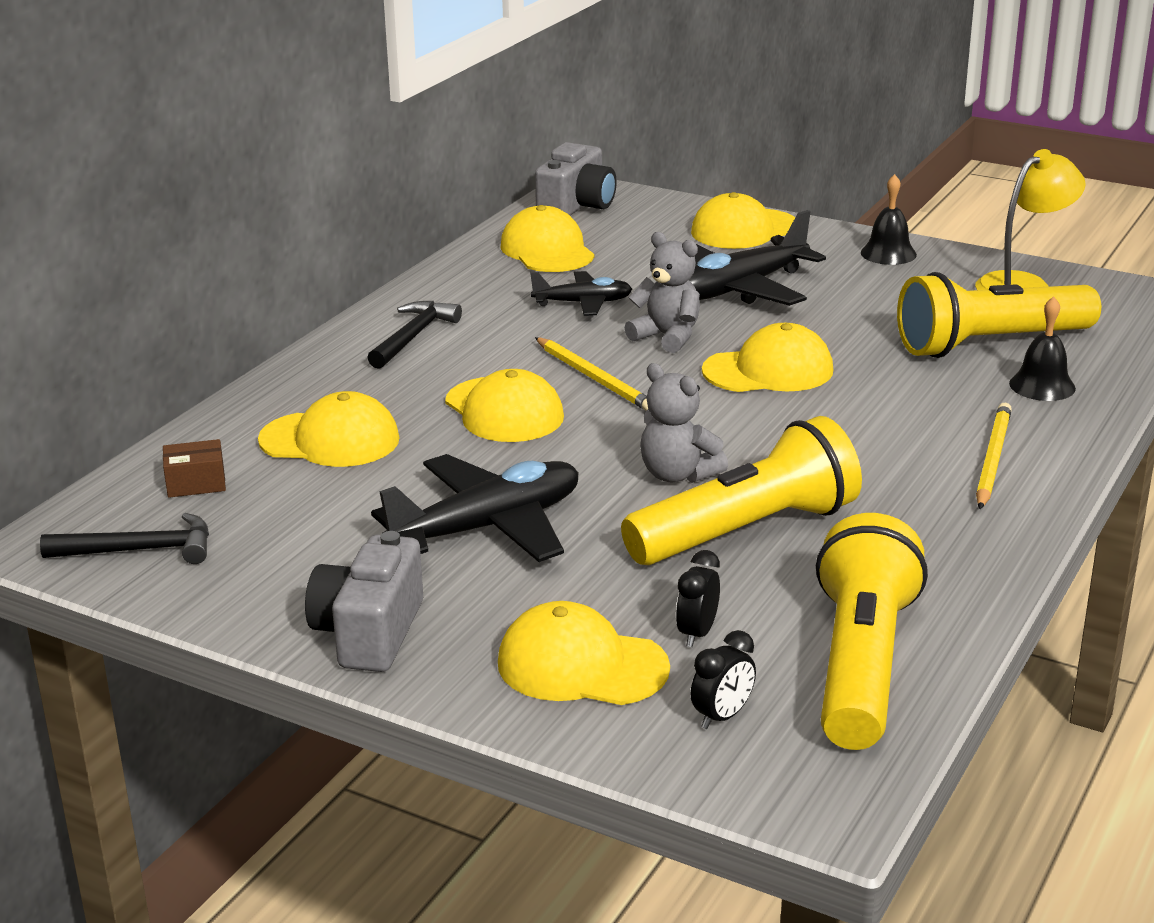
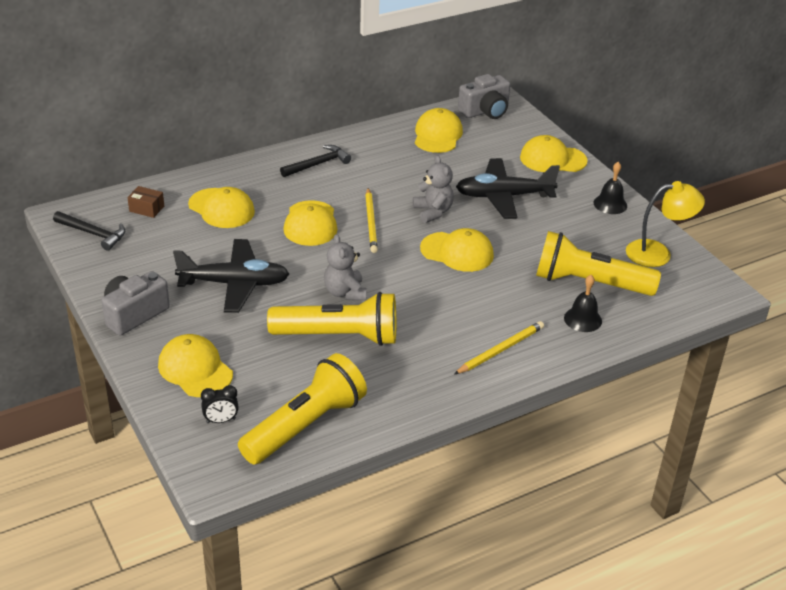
camera: 30 degrees right, 10 degrees up
(583, 303) = (417, 175): black plane -> none
(697, 633) = (257, 377): black clock -> none

